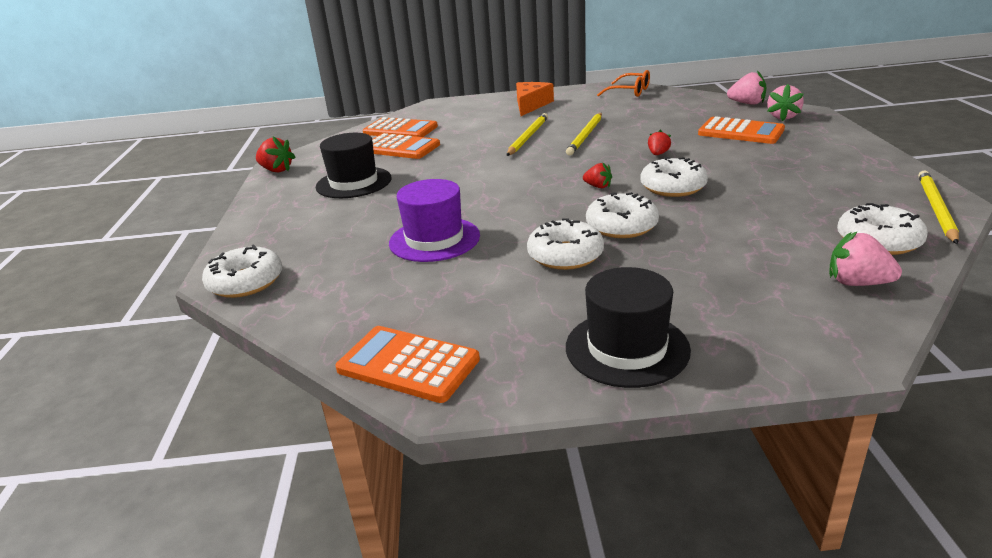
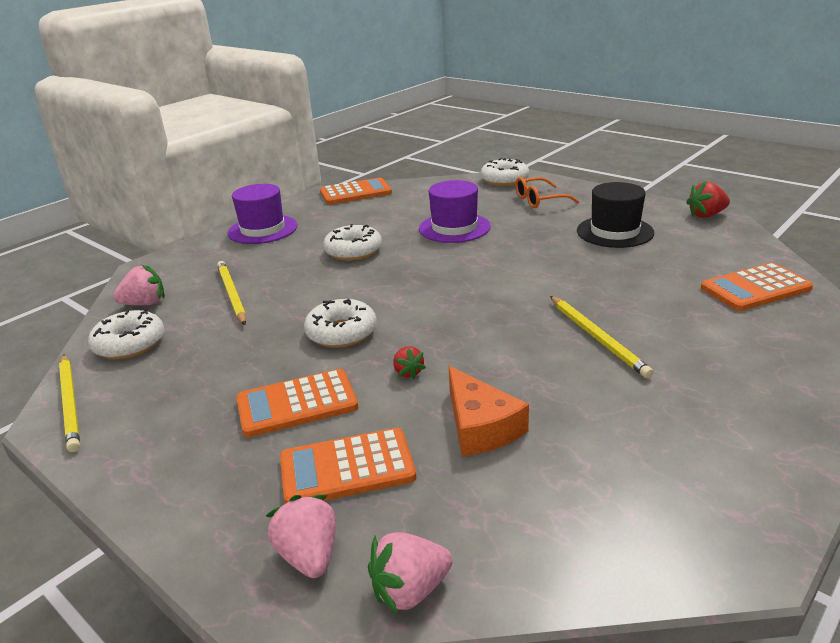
camera: 135 degrees right, 0 degrees up
(400, 148) = (682, 270): orange calculator -> orange calculator (297, 404)
(531, 105) = (742, 404): orange cheese -> orange cheese (480, 426)
(585, 136) = (537, 368): yellow pencil -> yellow pencil (232, 294)
(598, 186) = (410, 306): red strawberry -> none
(621, 226) = (342, 282): white donut -> none
(627, 348) = (262, 229): black hat -> purple hat
(630, 92) = (681, 535): orange glasses -> orange glasses (539, 200)

